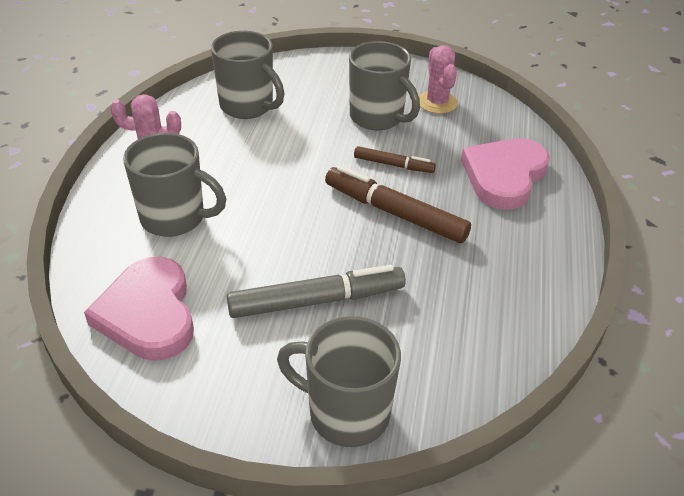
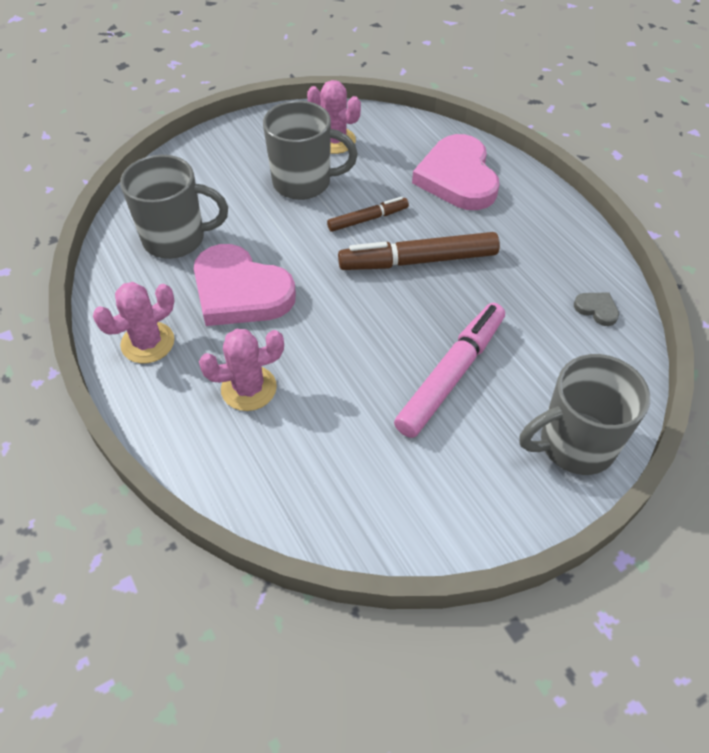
camera: 40 degrees left, 10 degrees up
(148, 314) = (338, 487): pink heart -> pink heart (240, 292)
(174, 218) = (249, 388): grey mug -> pink cactus
(316, 300) = (451, 375): grey marker -> pink marker
(499, 335) = (596, 309): none -> grey heart

